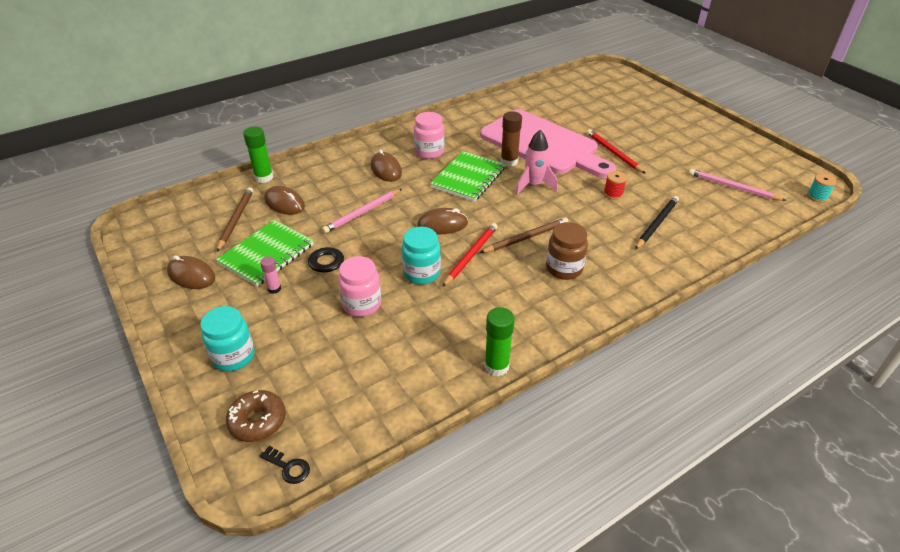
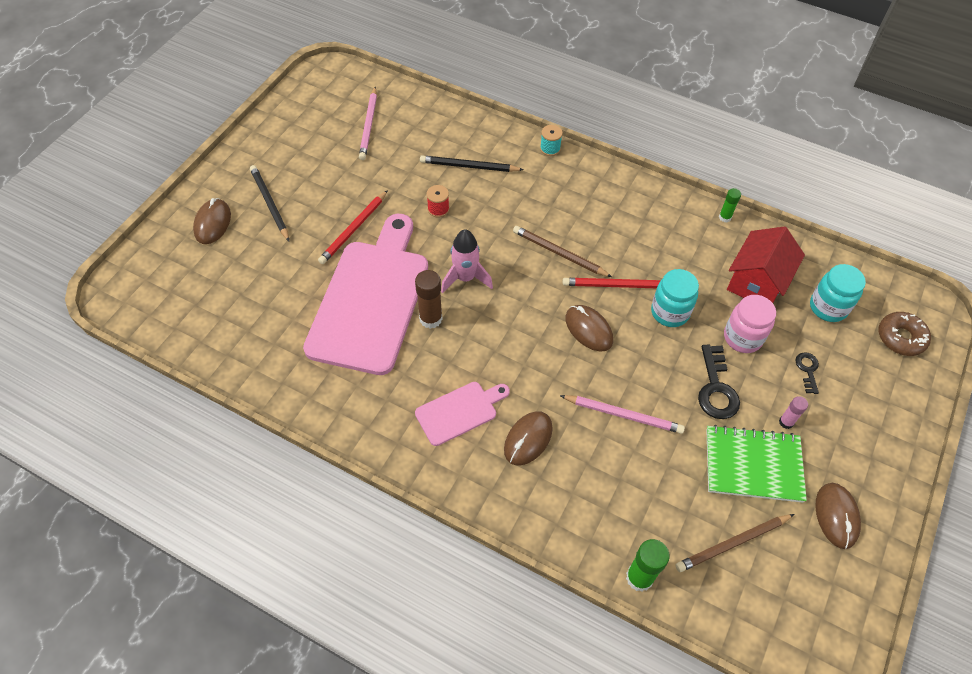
camera: 120 degrees left, 15 degrees up
(233, 356) = (874, 397): turquoise jar -> turquoise jar (828, 307)
(284, 203) = (667, 511): brown mouse -> brown mouse (213, 223)
(288, 467) = (908, 295): black key -> black key (807, 370)
(405, 346) = (757, 282): none -> red house
(429, 152) = (459, 411): pink jar -> pink cutting board
(468, 178) = (490, 344): green notebook -> none
(496, 366) = (725, 217): green glue stick -> green glue stick, size x0.59
(564, 269) = (582, 212): brown jar -> none
(658, 127) = (269, 204): none -> black pencil
(817, 196) = (350, 70): turquoise spool -> turquoise spool (550, 148)

